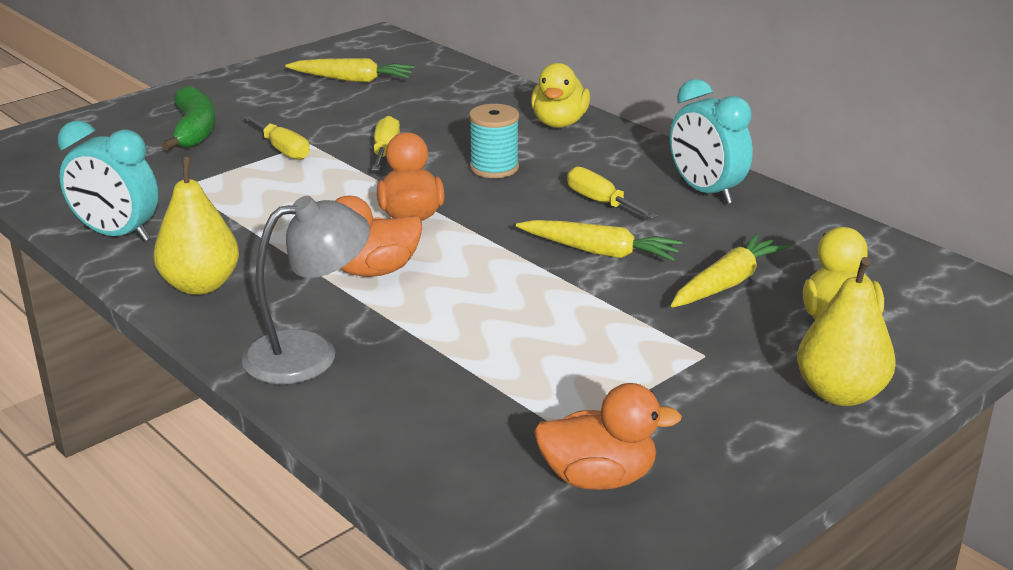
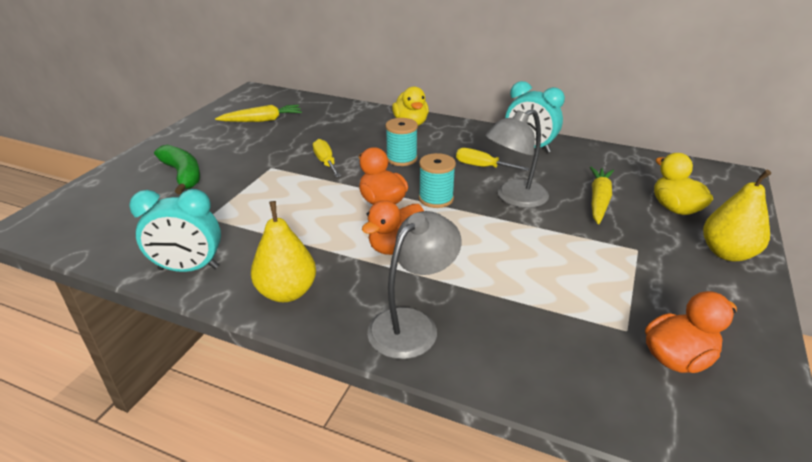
camera: 25 degrees left, 5 degrees up
(283, 150) = (257, 175): yellow screwdriver -> none
(487, 228) = (436, 199): none -> turquoise spool
(600, 252) = (514, 198): yellow carrot -> grey lamp

